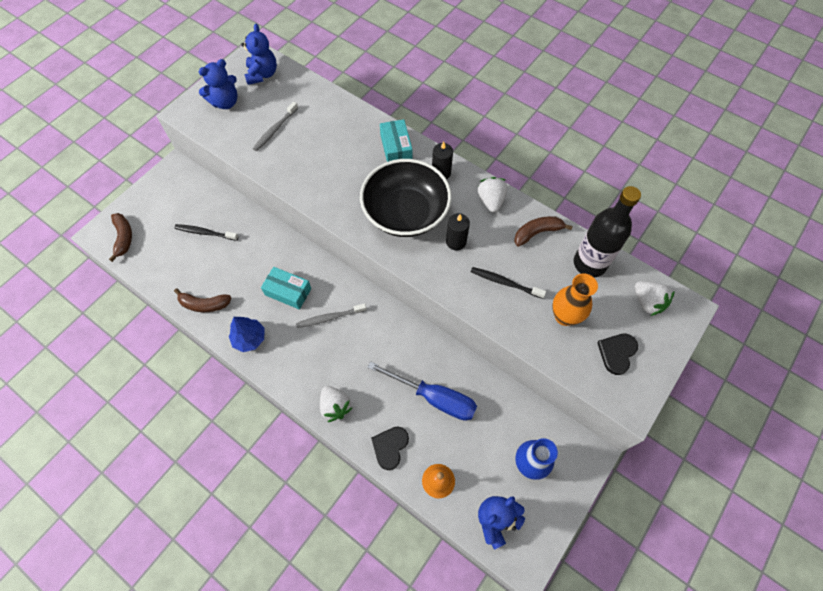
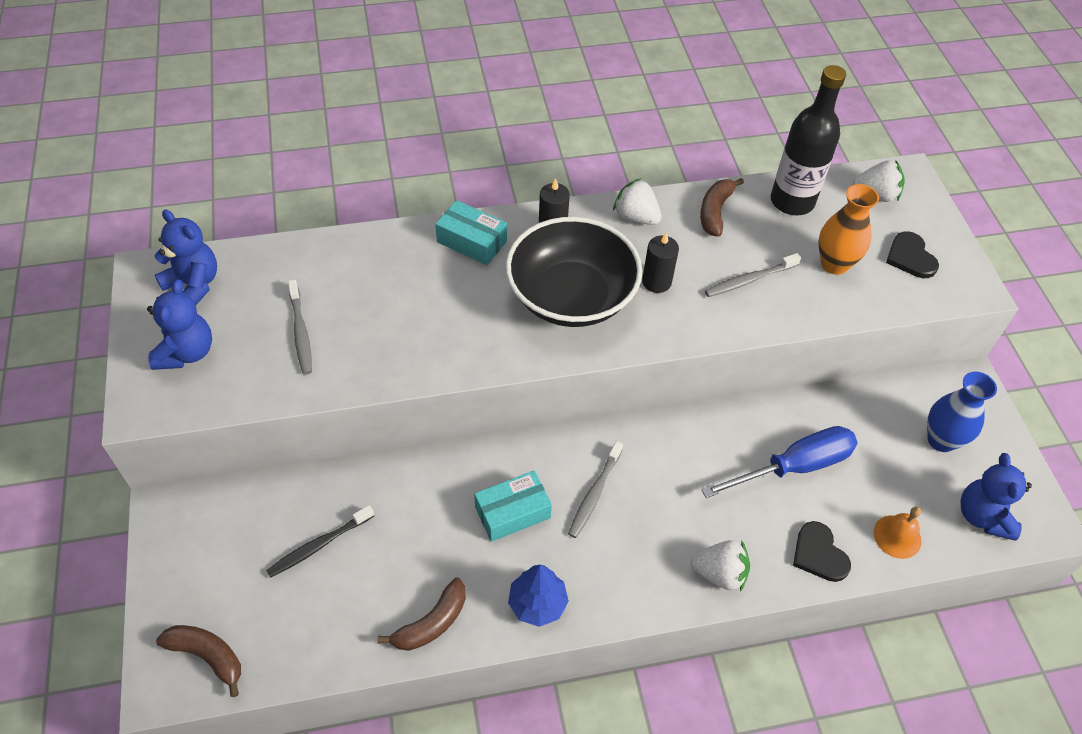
camera: 50 degrees left, 10 degrees down
(505, 283) = (750, 280): black toothbrush -> grey toothbrush

